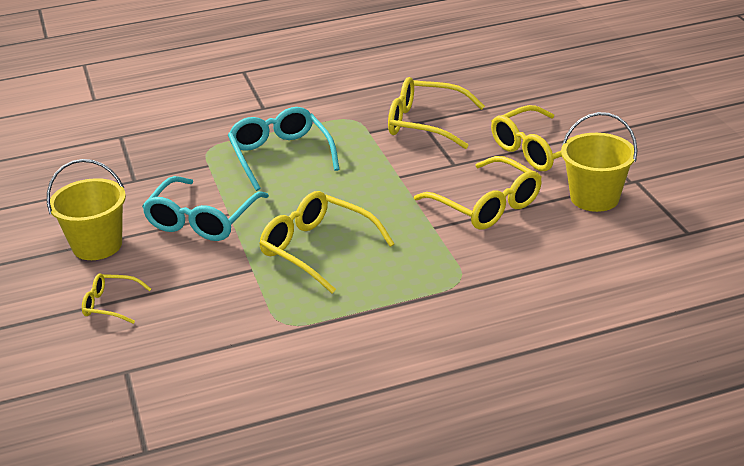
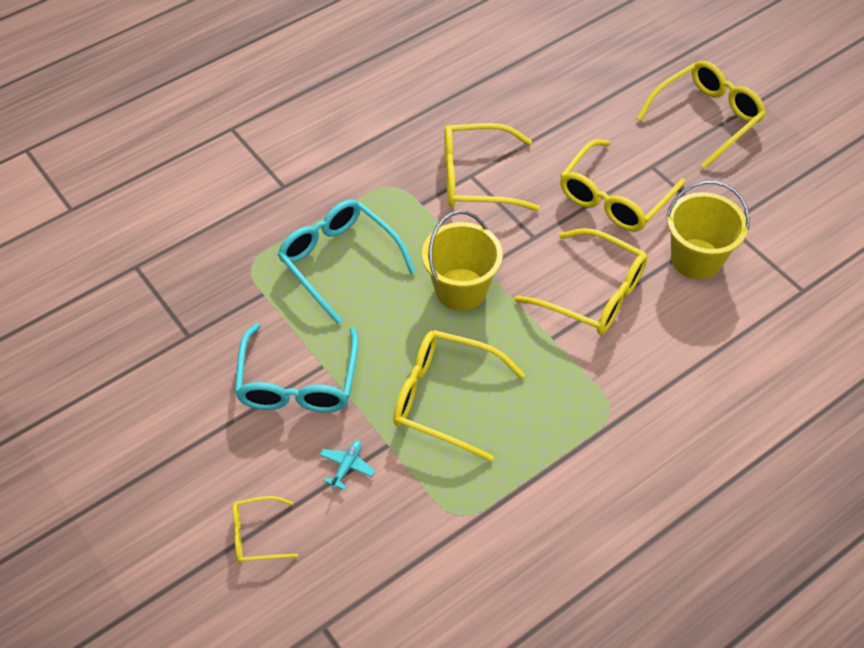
camera: 20 degrees left, 20 degrees up
(97, 245) = (196, 449): yellow bucket -> yellow bucket (460, 289)
(209, 276) = (347, 466): none -> turquoise plane
(652, 113) = (706, 118): none -> yellow glasses

